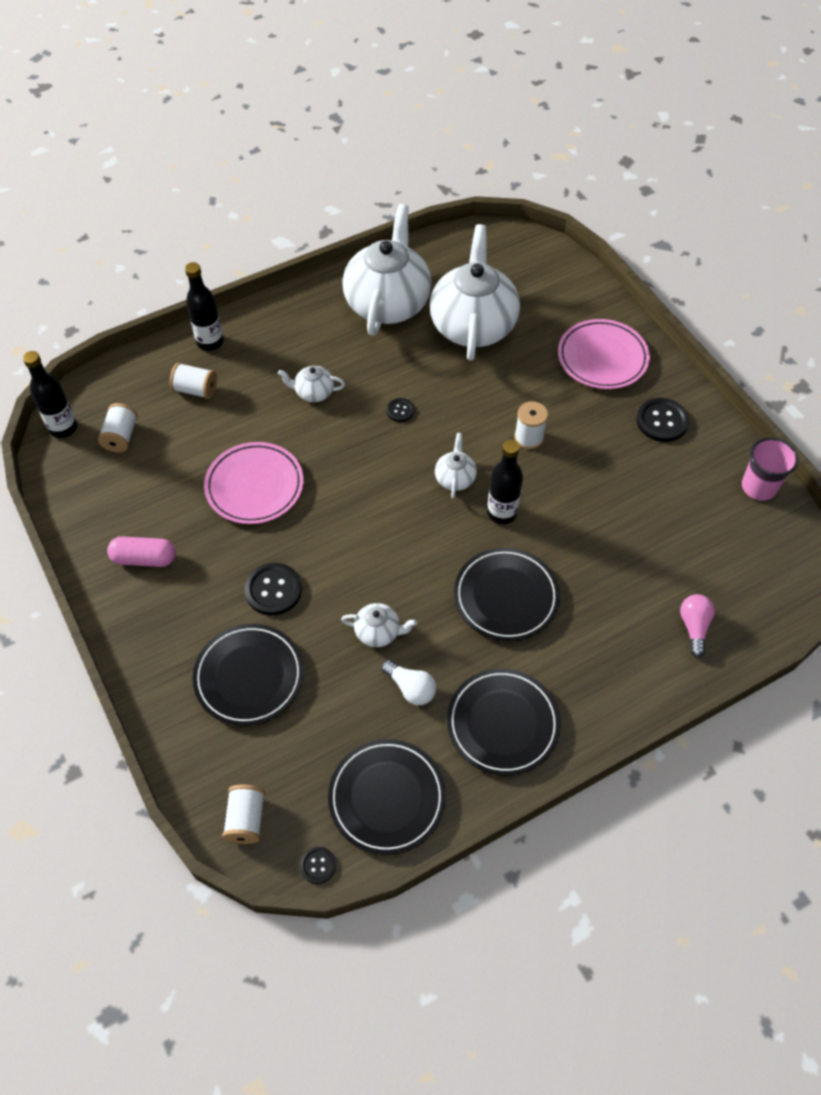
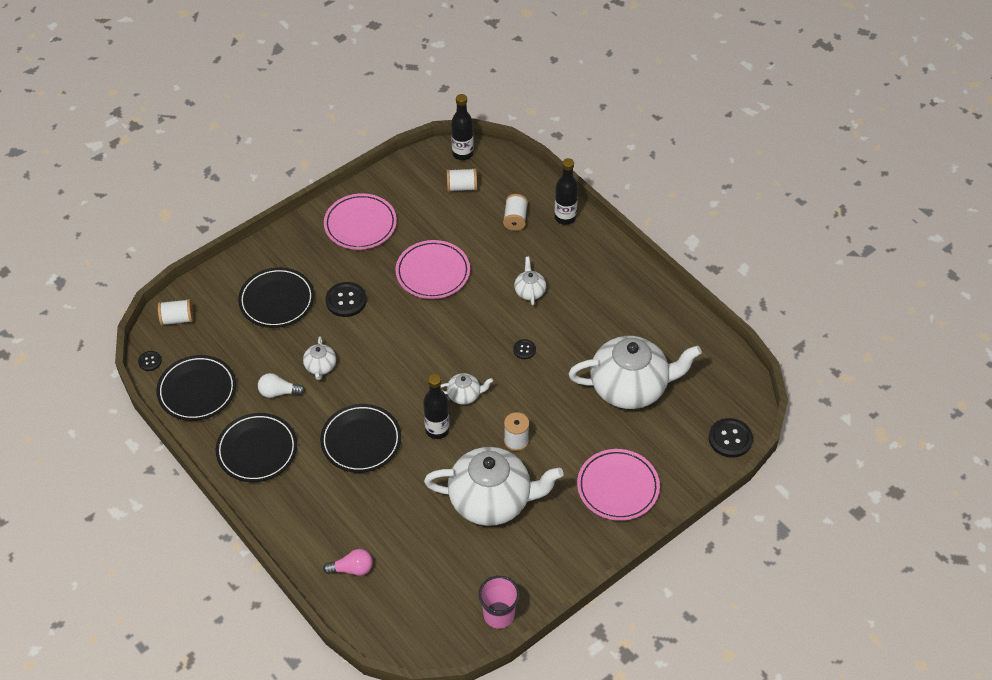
camera: 80 degrees right, 5 degrees down
(144, 558) = (360, 224): pink capsule -> pink plate
(388, 303) = (639, 324): white teapot -> white teapot (492, 500)
(410, 688) = (278, 392): white light bulb -> white light bulb turned 60 degrees clockwise
(662, 421) = (555, 537): black button -> black button (730, 439)

